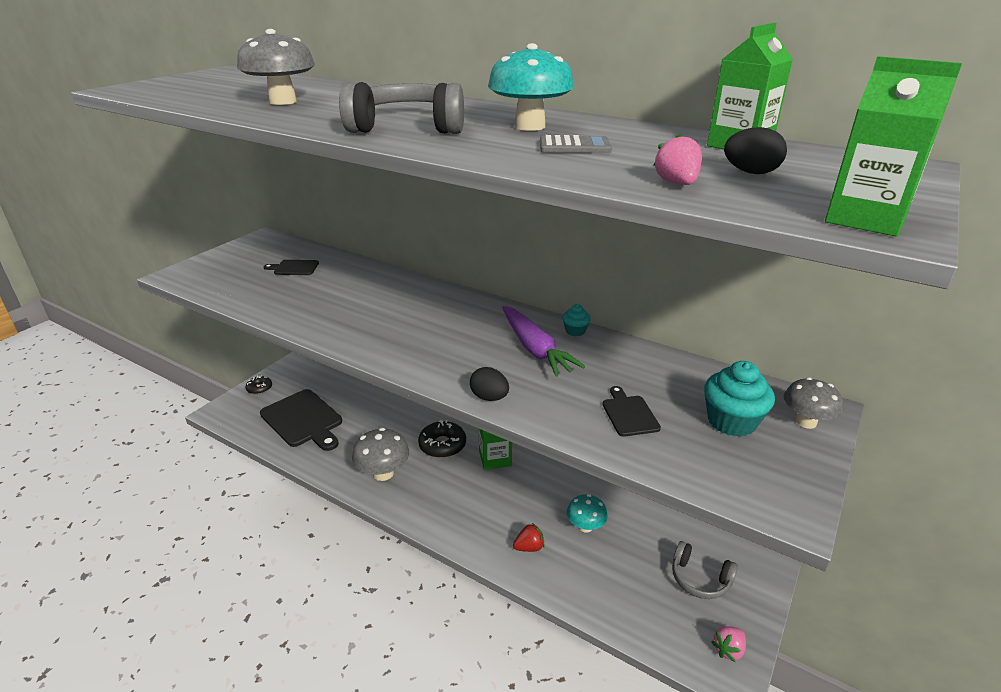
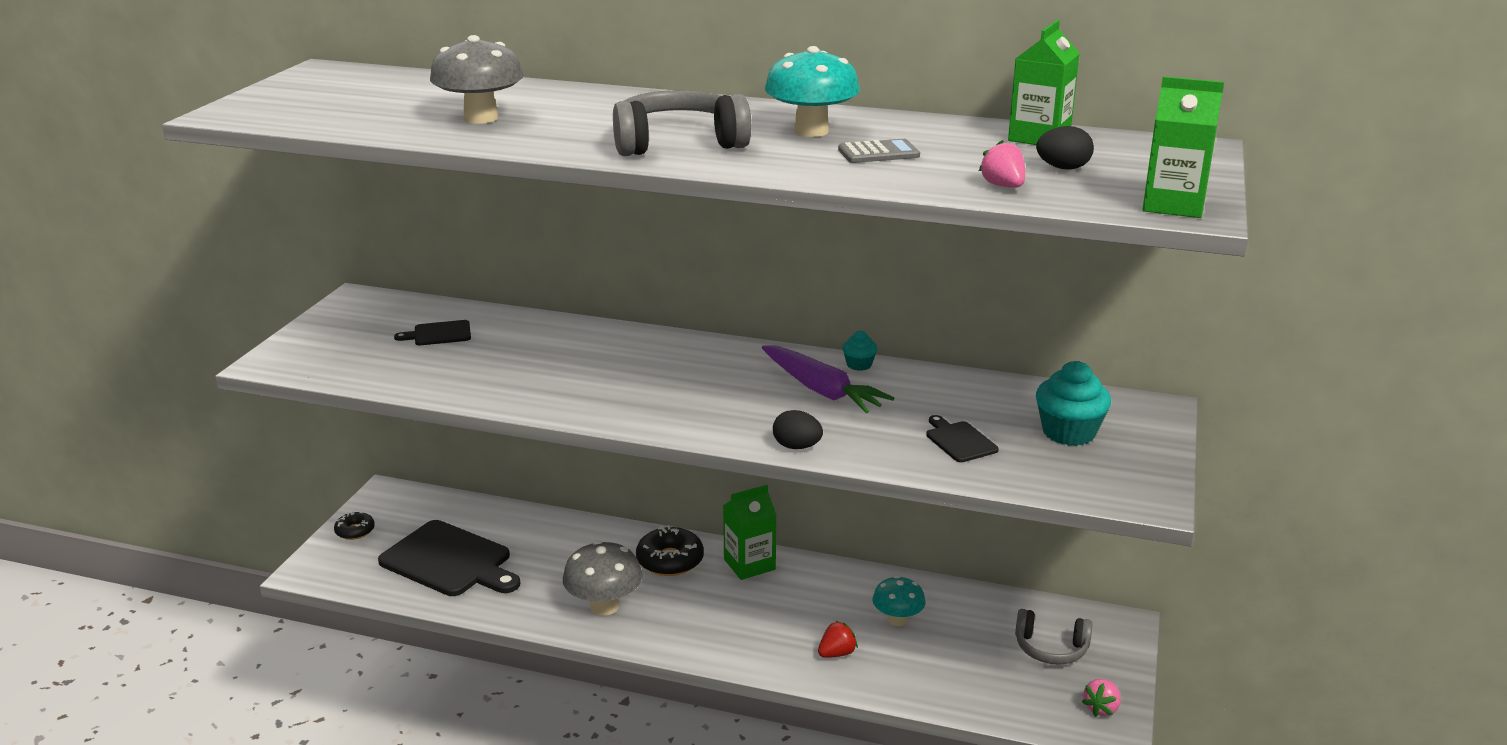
camera: 15 degrees left, 5 degrees down
(806, 422) = (1143, 422): grey mushroom -> none

